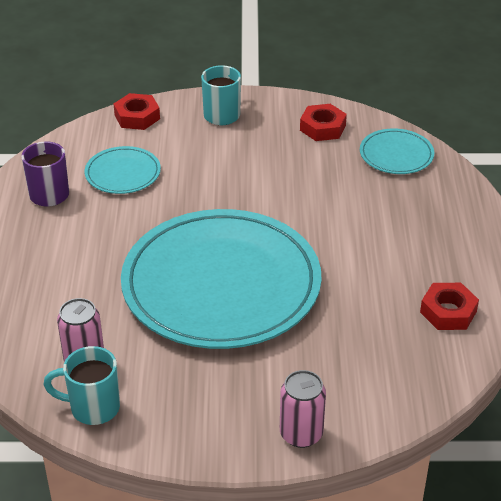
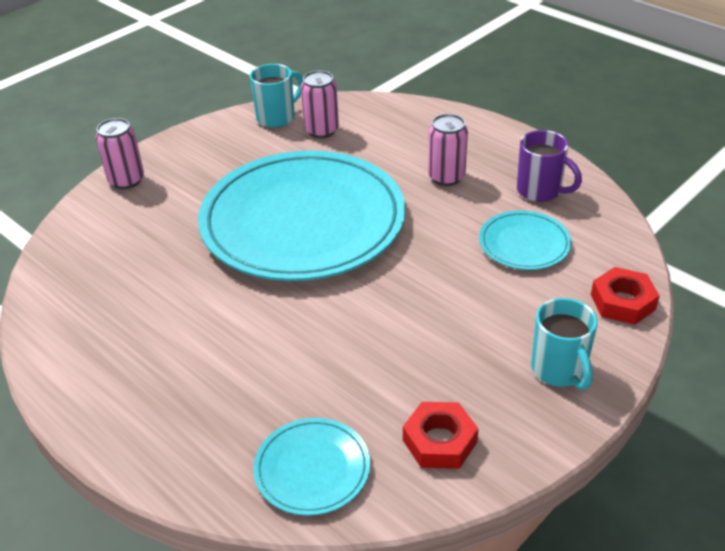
camera: 135 degrees right, 0 degrees up
(79, 246) = (446, 177): none -> pink can
(448, 312) = (86, 325): red nut -> none

